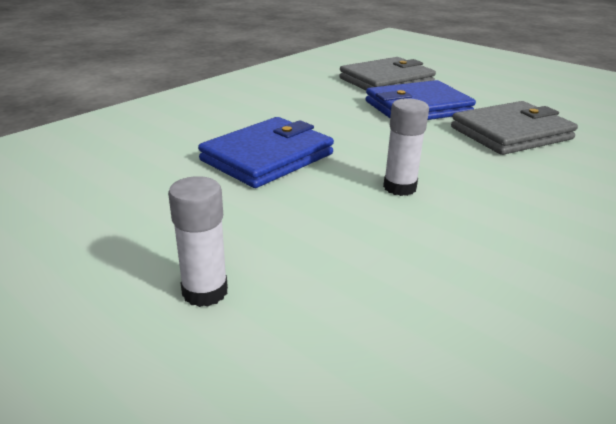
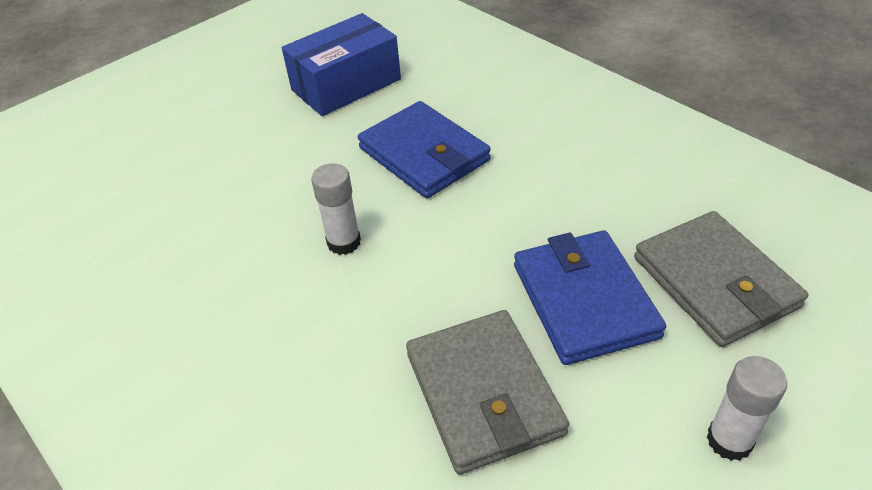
camera: 100 degrees right, 15 degrees up
(119, 207) = (346, 85): none -> blue box
(205, 291) = (231, 132): white glue stick -> white glue stick (729, 440)

